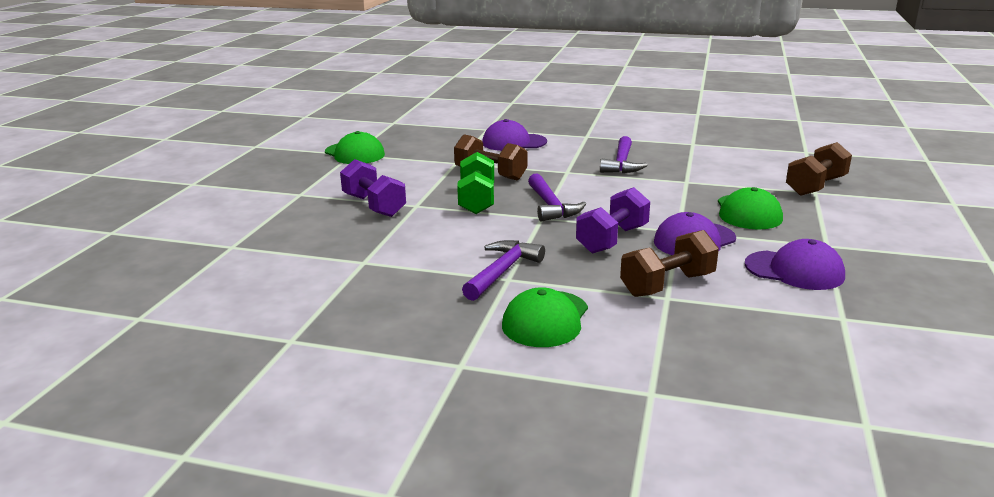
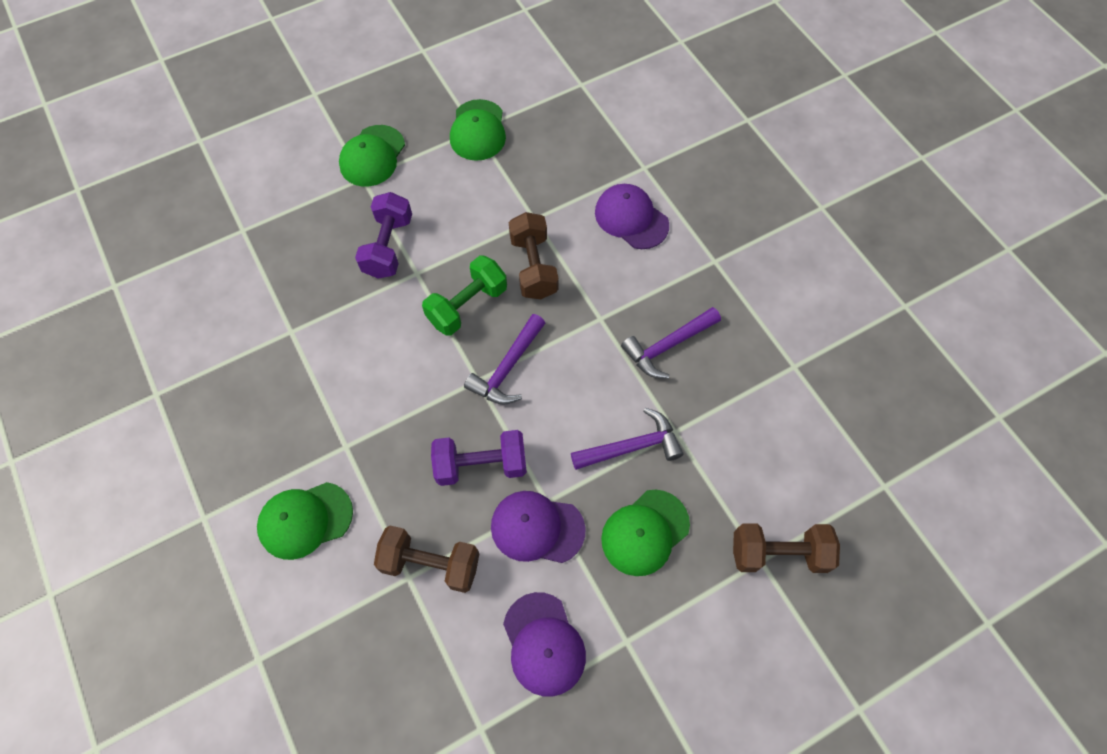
camera: 45 degrees right, 40 degrees up
(291, 185) = (372, 156): none -> green cap
(502, 272) = (353, 433): purple hammer -> purple hammer (632, 447)

